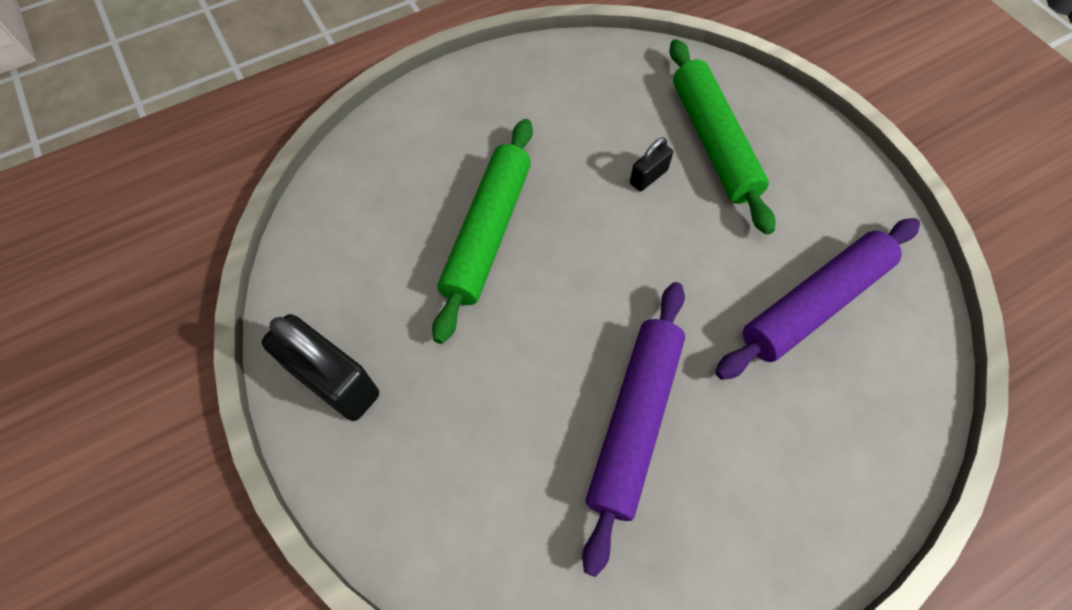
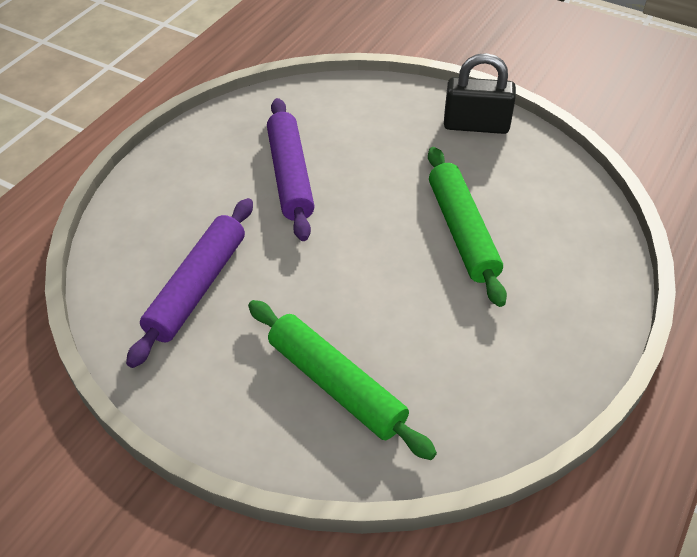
camera: 150 degrees right, 15 degrees down
(648, 177) = (374, 326): black padlock -> none

